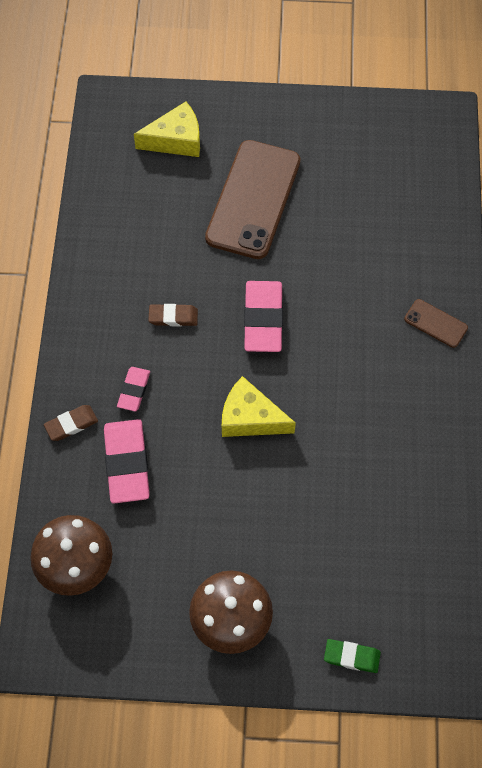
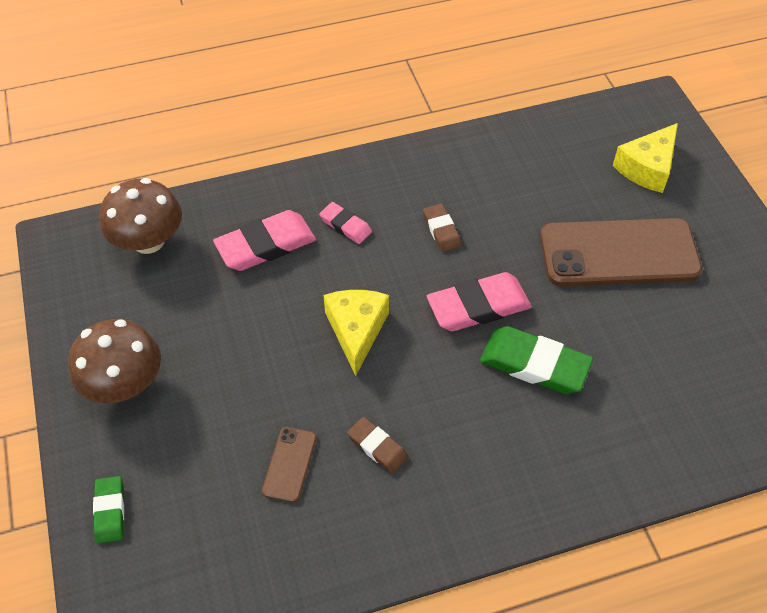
camera: 70 degrees right, 10 degrees down
(71, 424) = (290, 191): brown eraser -> brown eraser (377, 447)
(134, 390) = (345, 225): pink eraser -> pink eraser turned 45 degrees clockwise
(176, 140) = (647, 167): yellow cheese -> yellow cheese turned 75 degrees clockwise
(332, 301) = (534, 364): none -> green eraser
(435, 323) = (563, 481): brown phone -> brown phone (289, 464)

